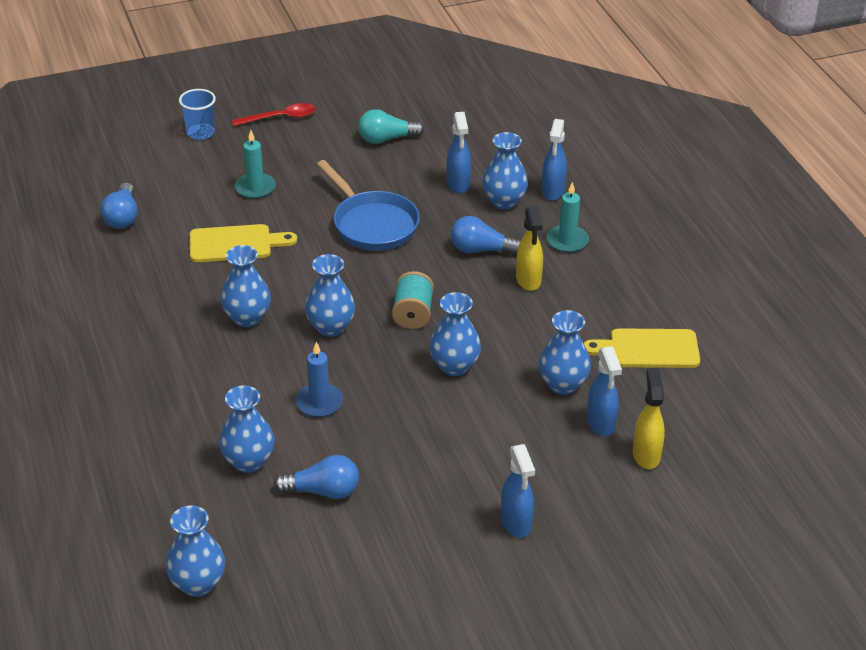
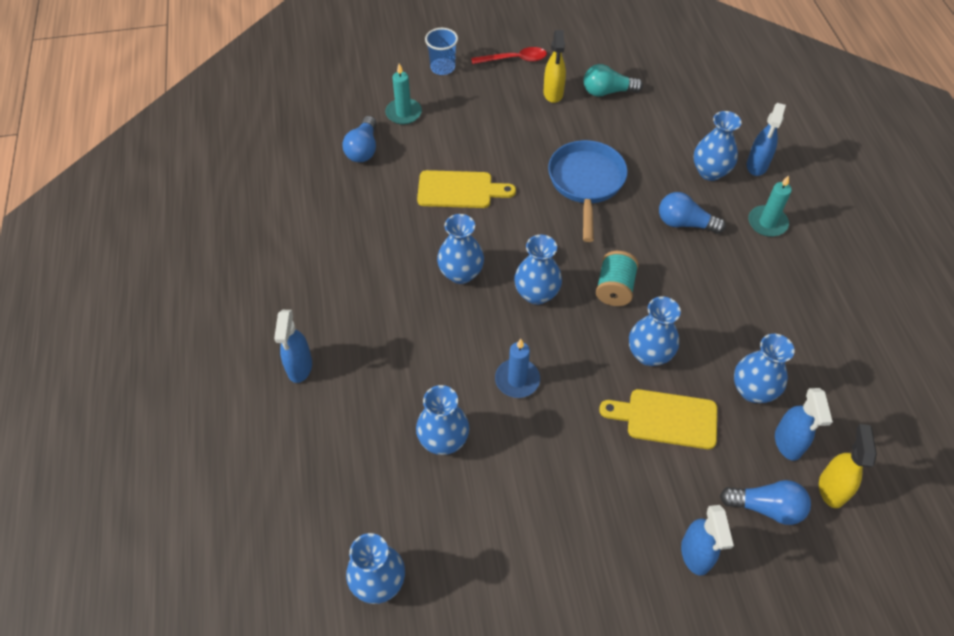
camera: 10 degrees right, 15 degrees up
(255, 188) = (484, 131): turquoise candle -> turquoise candle (403, 113)
(322, 491) = (509, 486): blue light bulb -> blue light bulb (766, 507)
(372, 224) = (586, 183): blue pan -> blue pan turned 150 degrees counterclockwise
(458, 184) = (669, 148): blue spray bottle -> blue spray bottle (299, 367)
(528, 280) = (727, 263): yellow spray bottle -> yellow spray bottle (553, 93)
(648, 349) = (840, 359): yellow cutting board -> yellow cutting board (666, 418)

